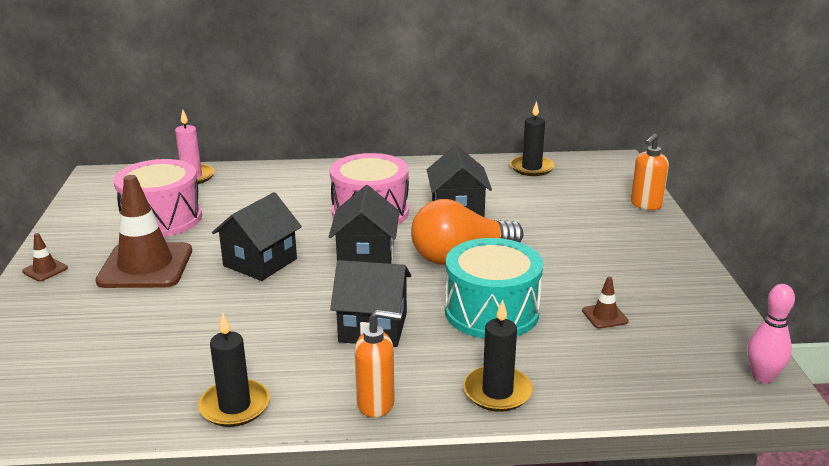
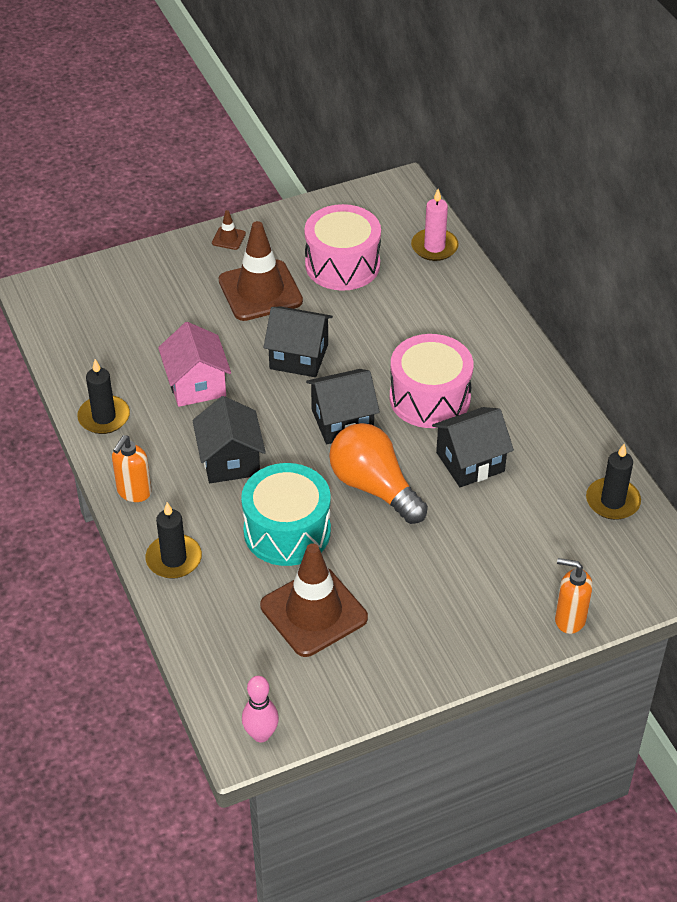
camera: 70 degrees right, 20 degrees up
(243, 329) = (196, 385): none -> pink house
(376, 404) = (134, 492): orange soap dispenser -> orange soap dispenser turned 45 degrees clockwise
(604, 316) = (313, 612): brown traffic cone -> brown traffic cone, size x2.41

